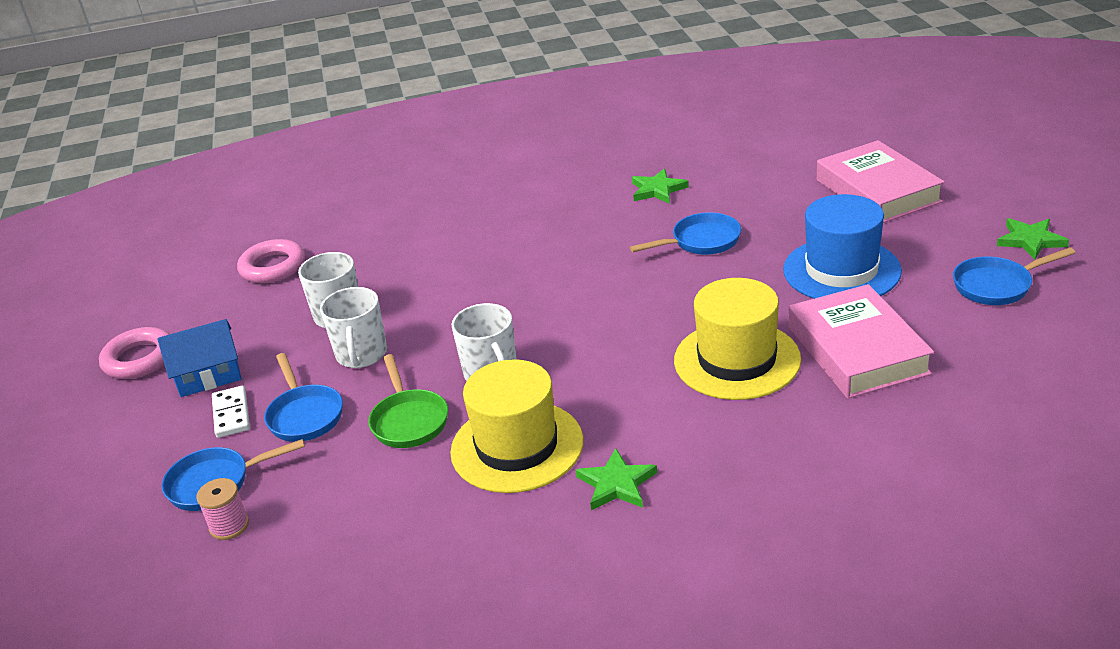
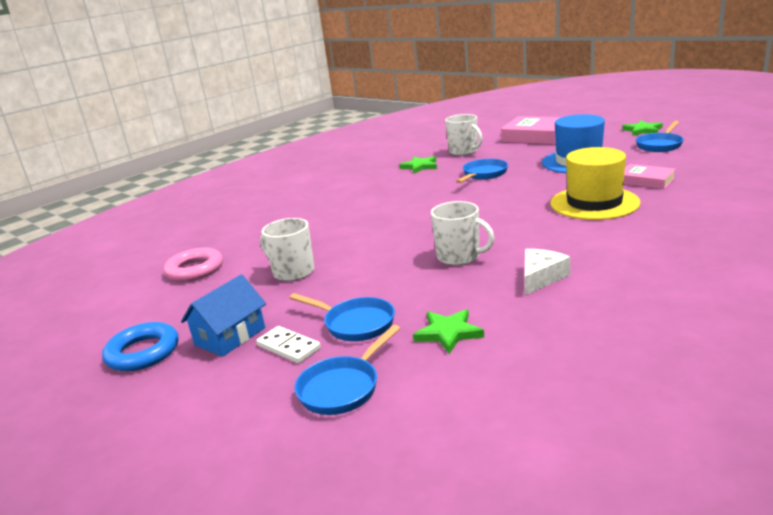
camera: 35 degrees left, 10 degrees down
(139, 359) = (143, 352): pink ring -> blue ring
(229, 526) = (400, 404): pink spool -> none
(361, 354) = (347, 282): white mug -> white mug (464, 151)
(409, 420) = (443, 295): green pan -> none
(517, 446) = (541, 277): yellow hat -> white cheese
(616, 484) = (634, 268): green star -> green star (448, 333)
(857, 350) = (645, 181): pink book -> pink book, size x0.56

